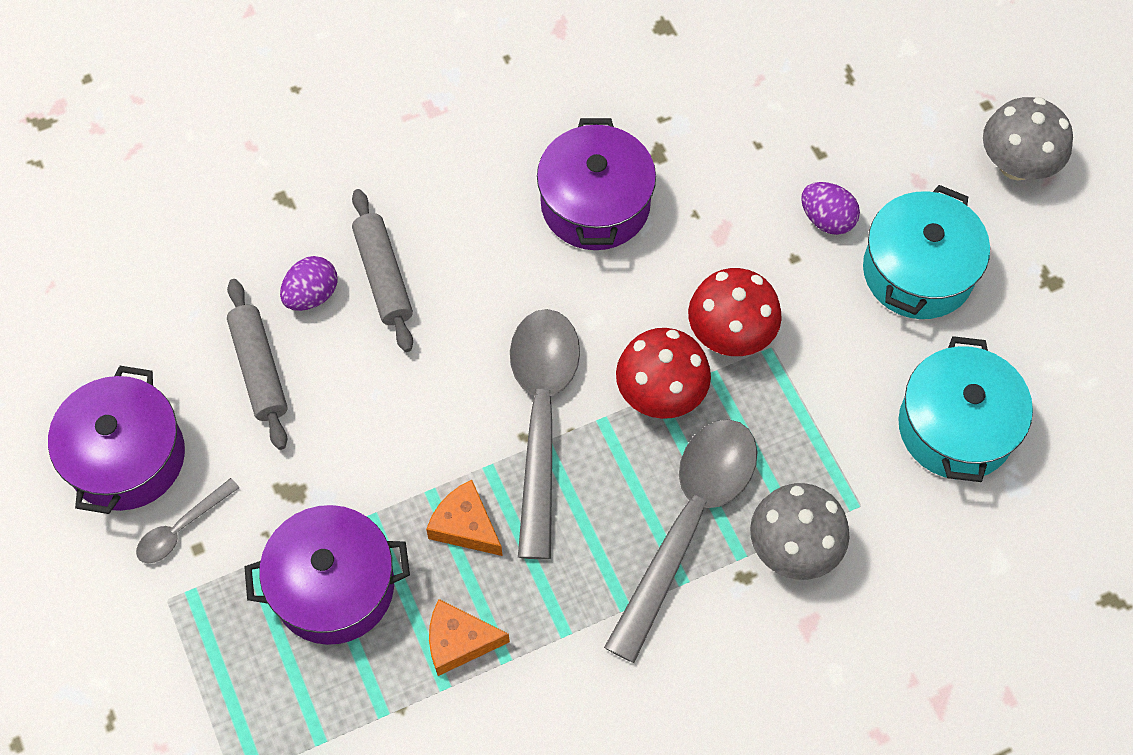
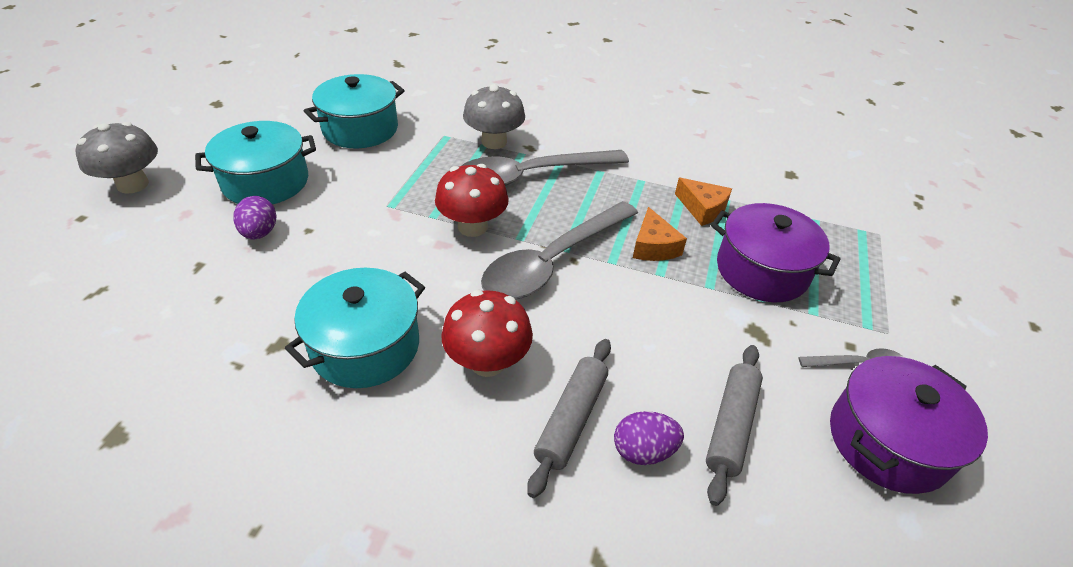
camera: 140 degrees left, 20 degrees down
(595, 204) = (365, 346): purple pot -> turquoise pot
(730, 334) = (397, 224): red mushroom -> red mushroom (487, 362)

